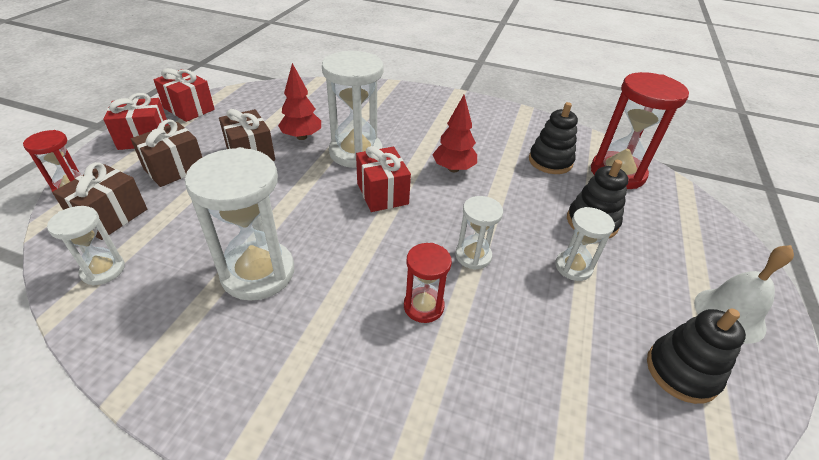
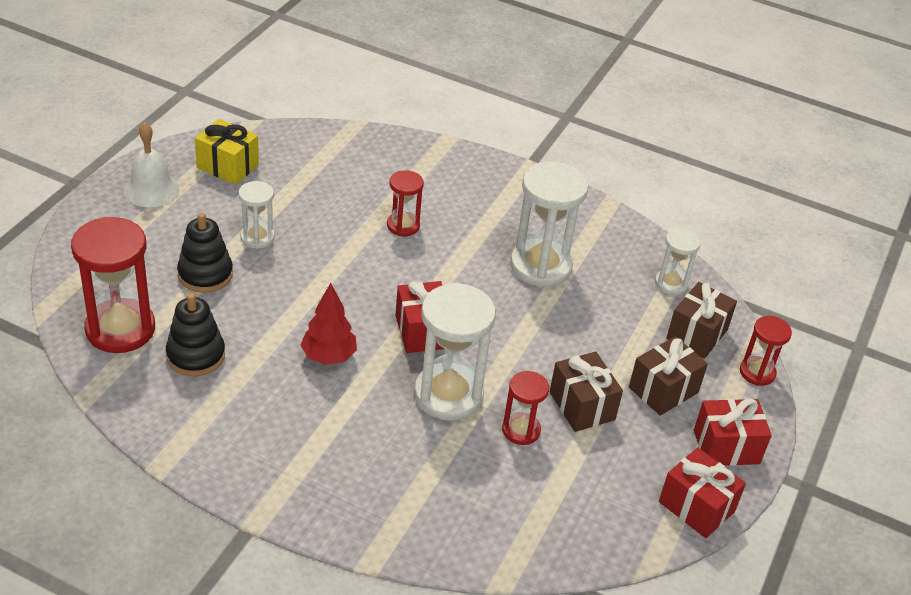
camera: 175 degrees left, 0 degrees up
(301, 137) = (521, 430): red tree -> red hourglass
(473, 256) = (346, 257): white hourglass -> none
(681, 371) = (227, 166): black stacking toy -> yellow gift

